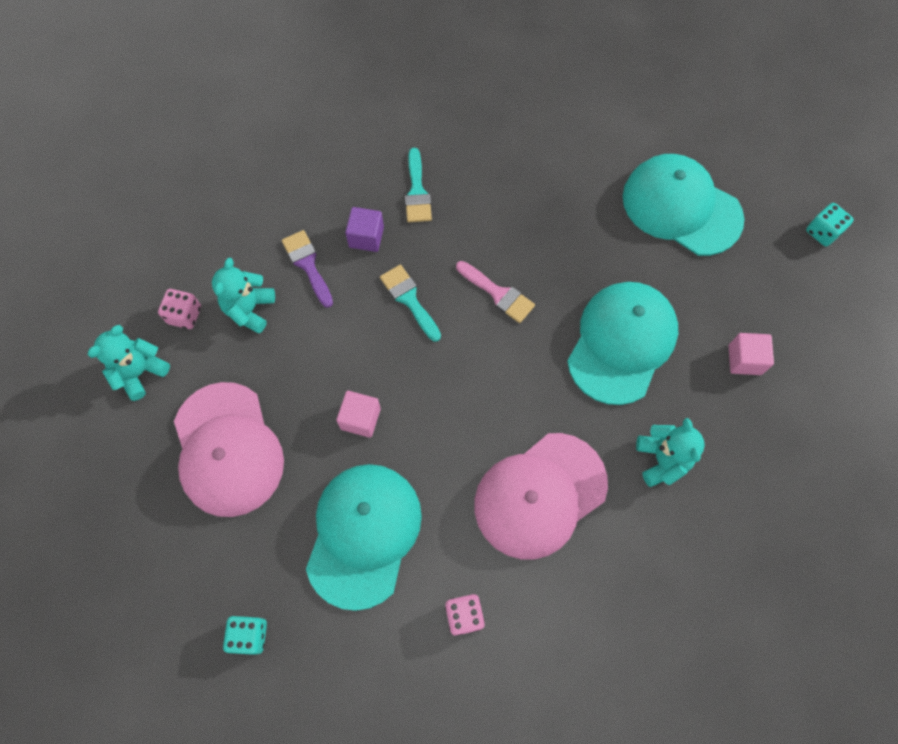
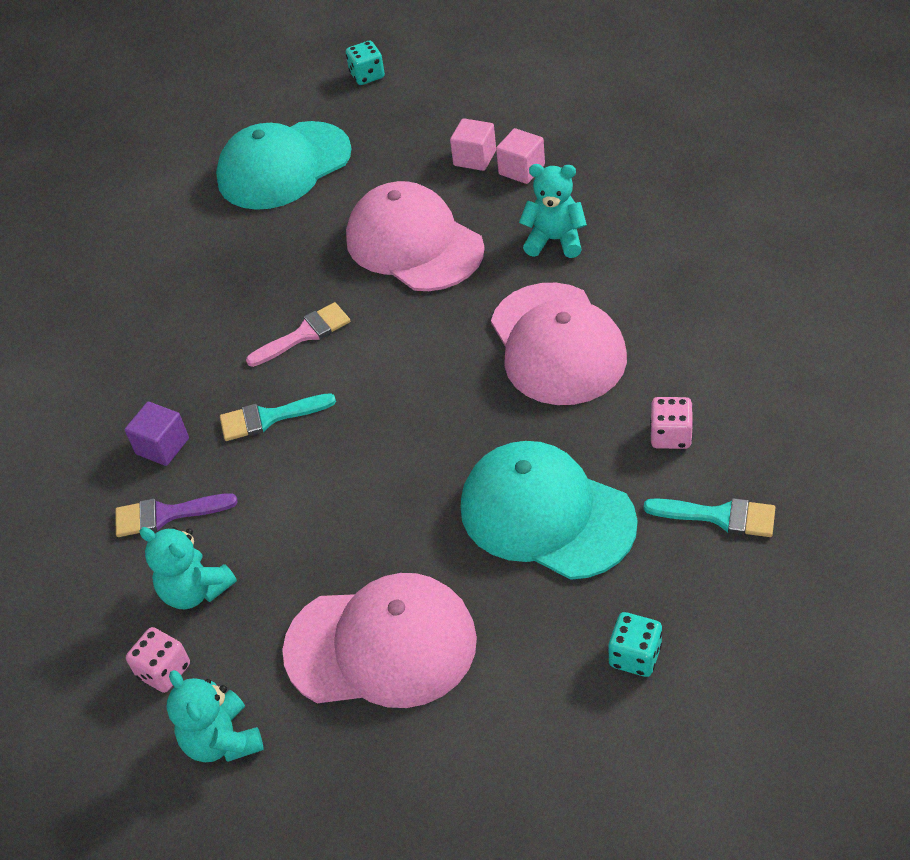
camera: 65 degrees left, 20 degrees down
(360, 419) = (400, 493): pink cube -> pink cube (521, 170)
(417, 192) = (131, 385): turquoise brush -> turquoise brush (720, 516)
(622, 343) = (414, 243): turquoise cap -> pink cap

